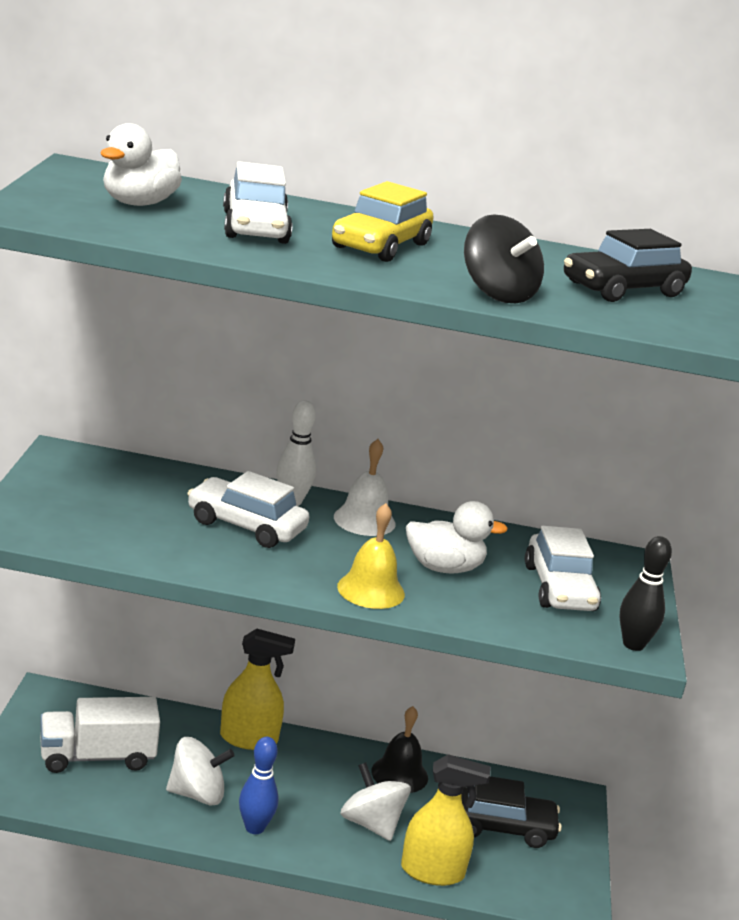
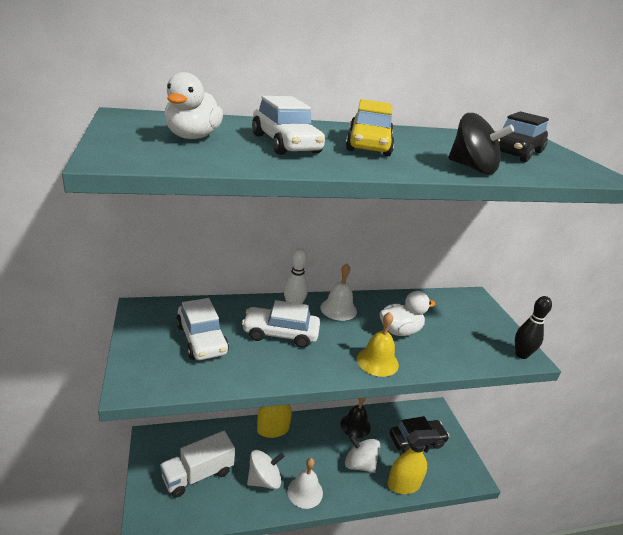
camera: 20 degrees left, 5 degrees up
(254, 828) = (305, 492): blue bowling pin -> white bell
(559, 588) = (460, 326): white car -> white car (202, 339)

